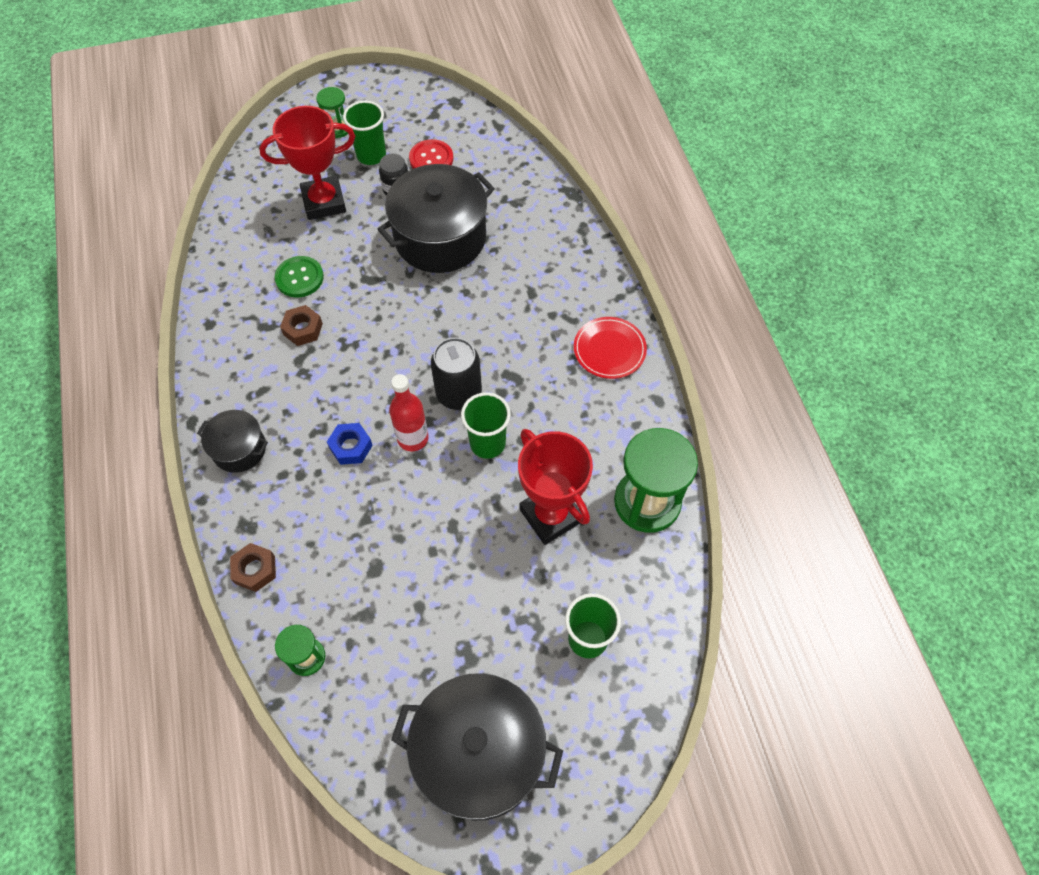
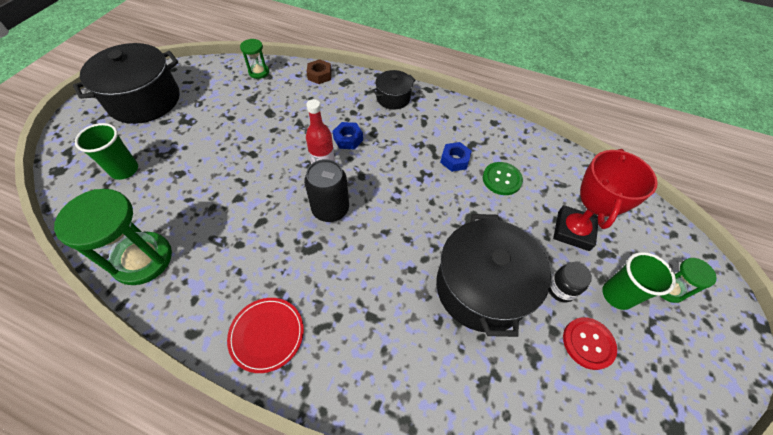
camera: 125 degrees right, 5 degrees down
(303, 329) = (454, 160): brown nut -> blue nut
(487, 443) = (280, 201): green cup -> none
(551, 515) = (202, 201): red trophy -> none

